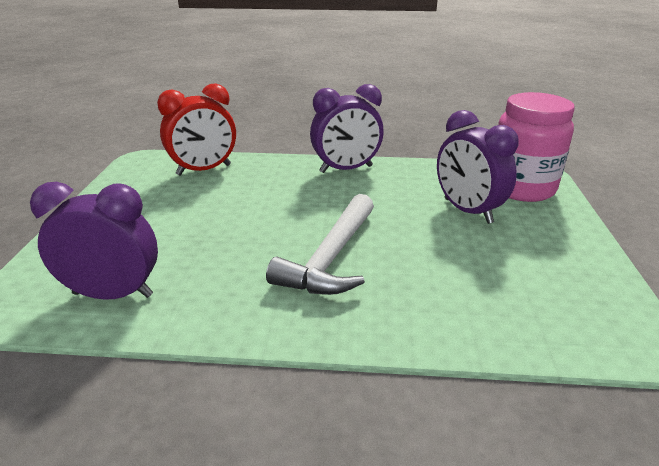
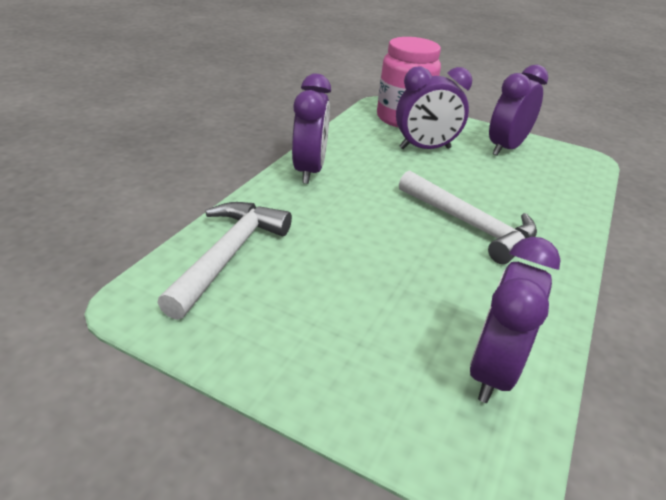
camera: 70 degrees left, 5 degrees up
(204, 170) = (228, 255): red clock -> white hammer
(553, 262) = (505, 148): none -> purple clock

